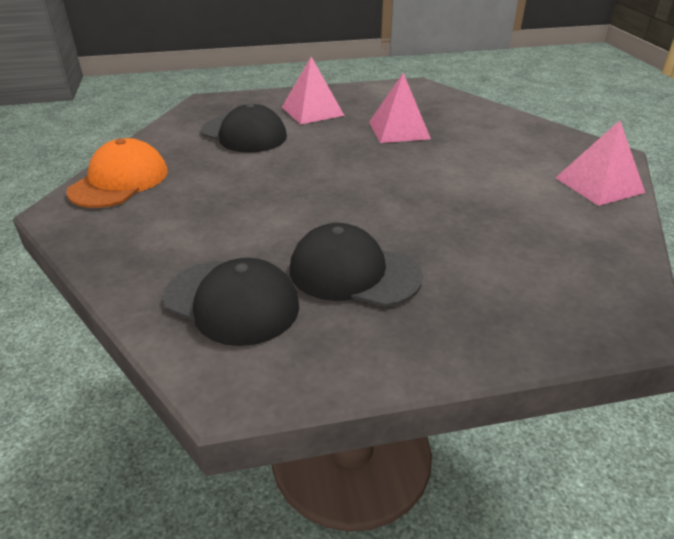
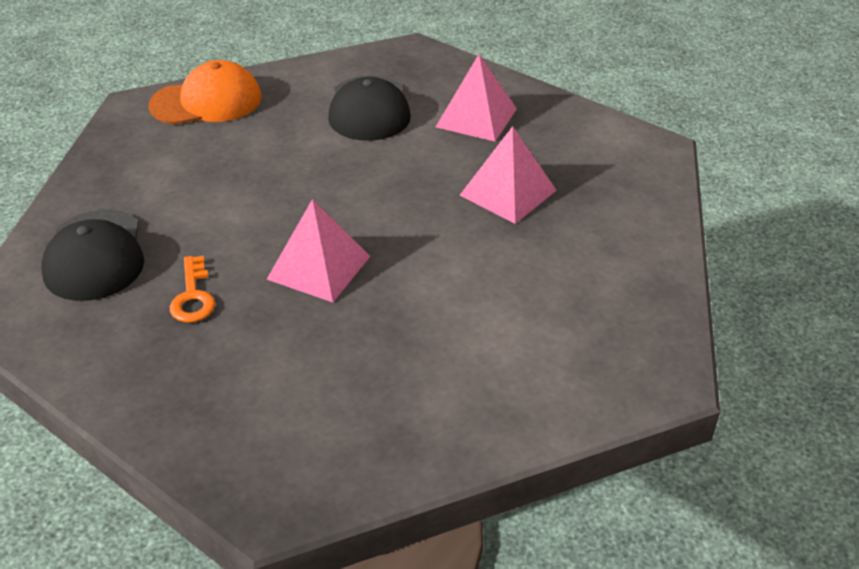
camera: 50 degrees right, 5 degrees up
(353, 272) = (193, 296): black cap -> orange key
(599, 185) = (557, 394): pink pyramid -> pink pyramid (319, 267)

